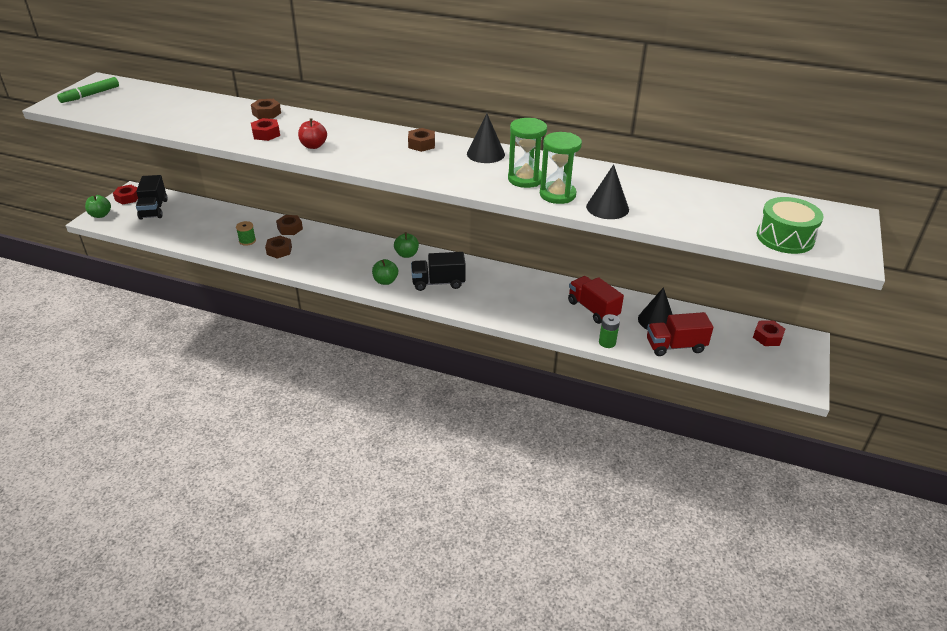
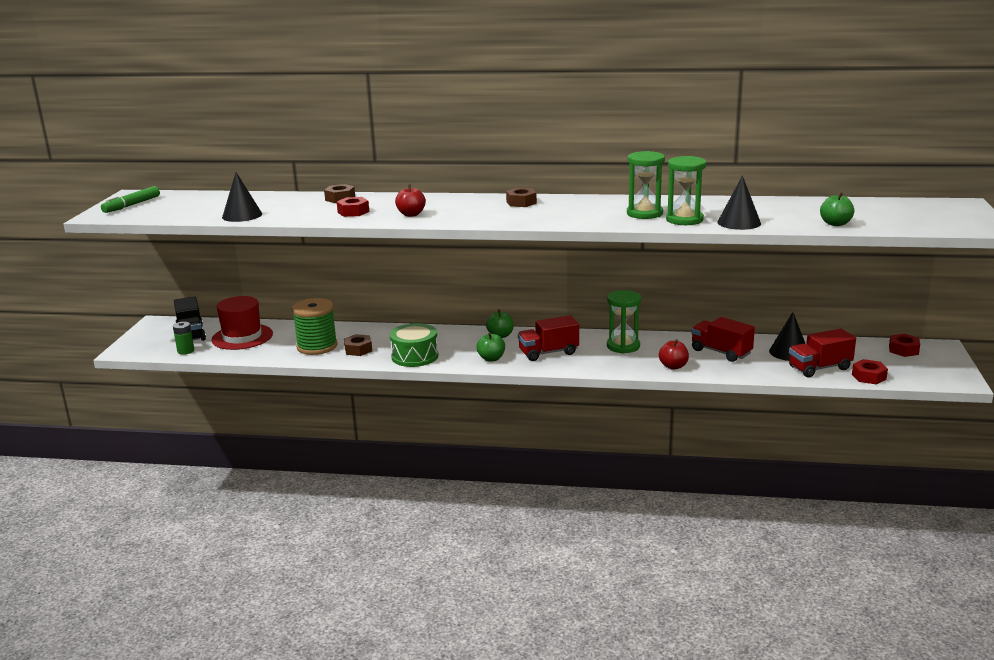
camera: 10 degrees left, 15 degrees down
(100, 215) = (131, 346): green apple -> green apple (835, 224)
(128, 198) = (154, 329): red nut -> red nut (868, 377)
(192, 219) = (242, 337): none -> red hat
(247, 241) = (317, 346): green spool -> green spool, size x2.15
(290, 228) = (358, 331): brown nut -> none
(438, 283) = (548, 353): black truck -> red truck
(485, 154) = (591, 202): black cone -> black cone (242, 215)
(508, 286) = (623, 346): none -> green hourglass
(541, 319) = (673, 366): none -> red apple
(607, 342) = (751, 374): green battery -> green battery (186, 351)
(785, 238) = (916, 223): green drum -> green drum (415, 356)

